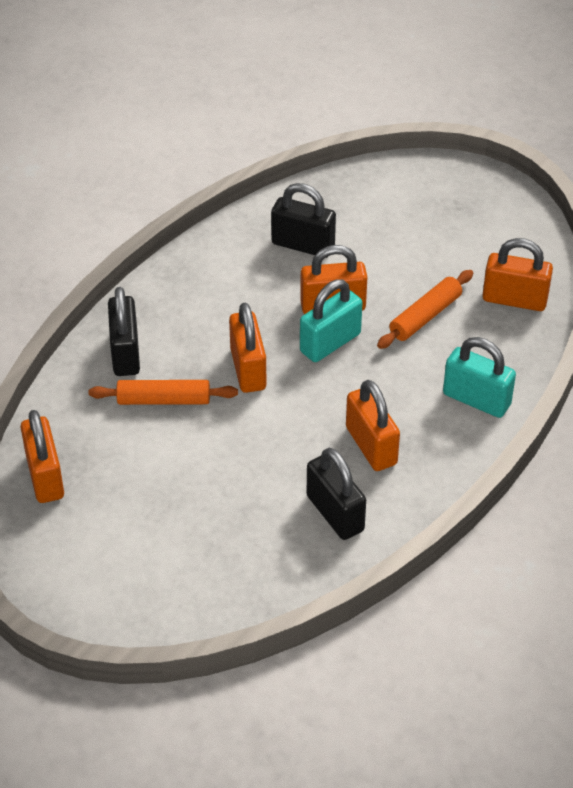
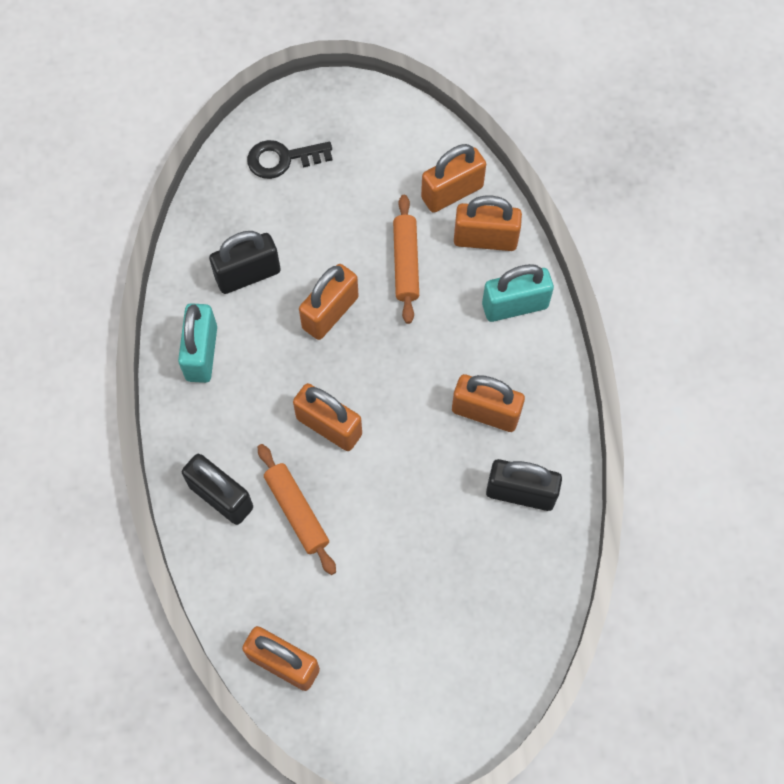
camera: 45 degrees left, 20 degrees up
(163, 400) = (296, 511): orange rolling pin -> orange rolling pin turned 75 degrees counterclockwise
(330, 343) = (363, 348): turquoise padlock -> turquoise padlock (201, 353)
(411, 197) = (282, 159): none -> black key
(505, 344) = (485, 239): none -> orange padlock

